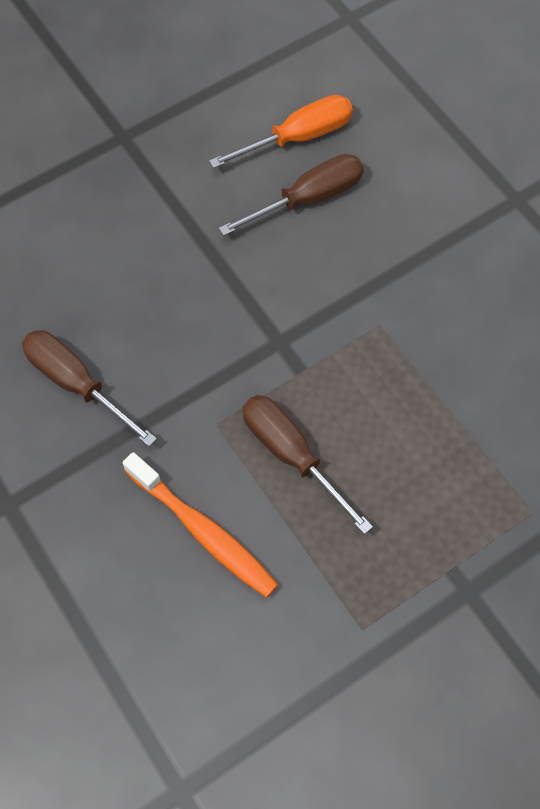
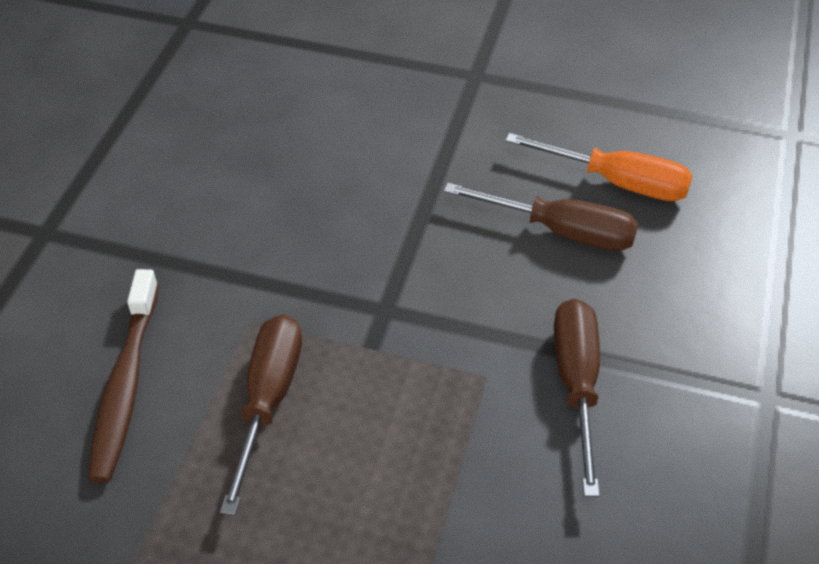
camera: 50 degrees right, 15 degrees down
(76, 384) = (200, 201): brown screwdriver -> brown screwdriver (576, 384)
(203, 531) = (125, 385): orange toothbrush -> brown toothbrush

